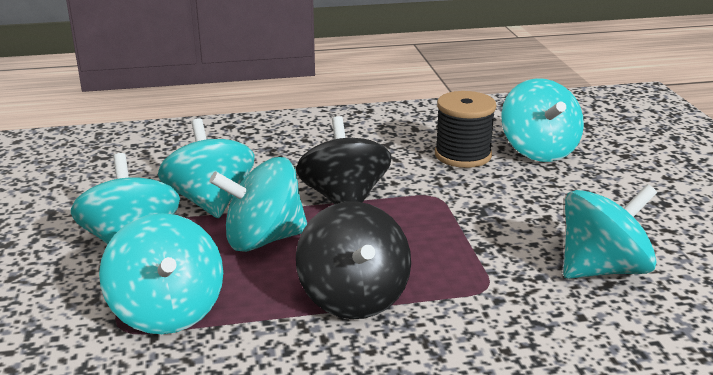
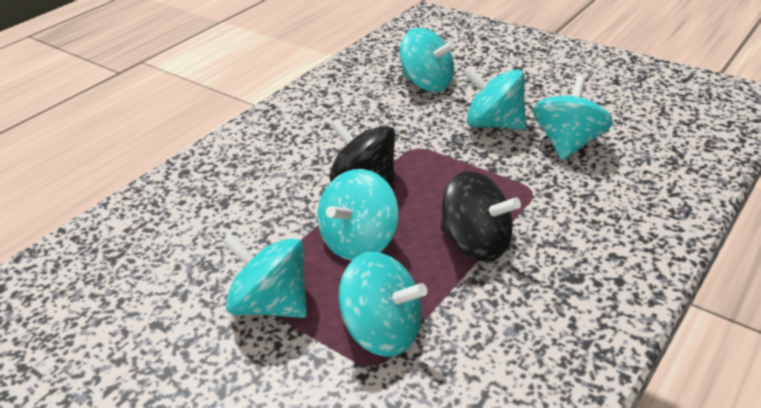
camera: 40 degrees left, 10 degrees up
(210, 201) = (275, 238): turquoise spinning top -> turquoise spinning top (494, 124)
(463, 155) = (388, 110): black spool -> none

